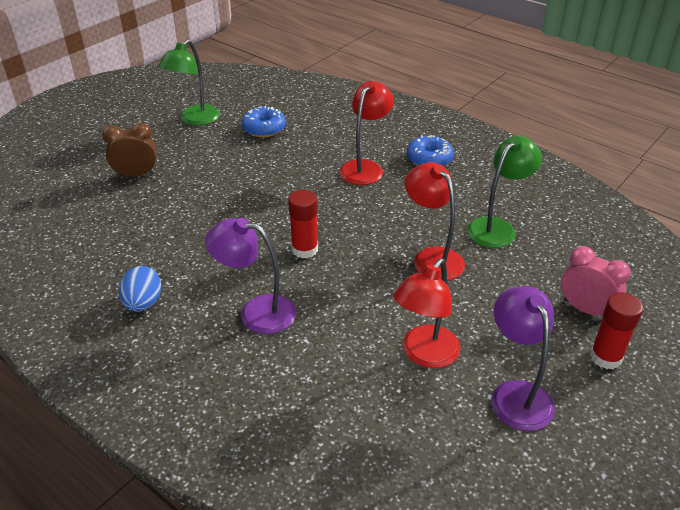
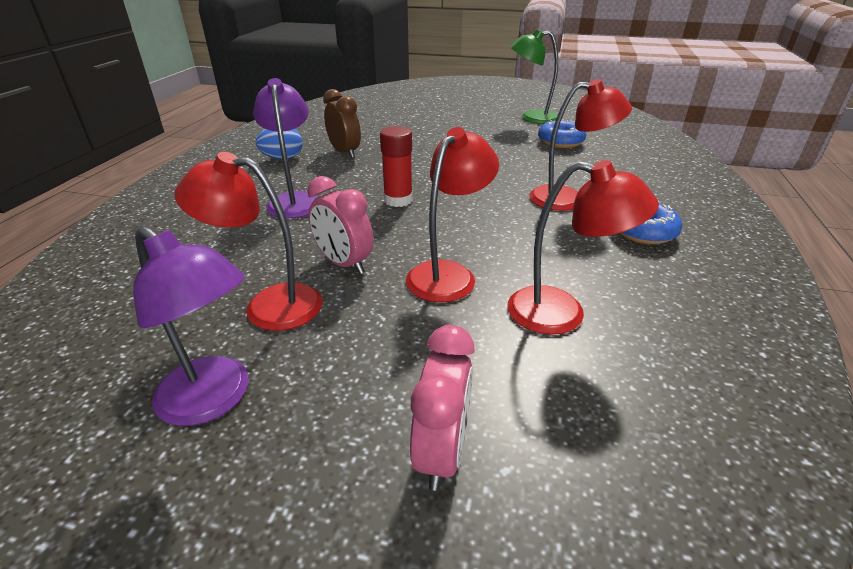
camera: 65 degrees right, 5 degrees down
(136, 175) = (432, 120): brown clock -> brown clock (344, 153)
(389, 304) = (344, 264): none -> pink clock
(497, 227) = (562, 313): green lamp -> red lamp
(516, 394) = (215, 400): purple lamp -> purple lamp turned 75 degrees clockwise
(605, 357) = (329, 504): red glue stick -> none

